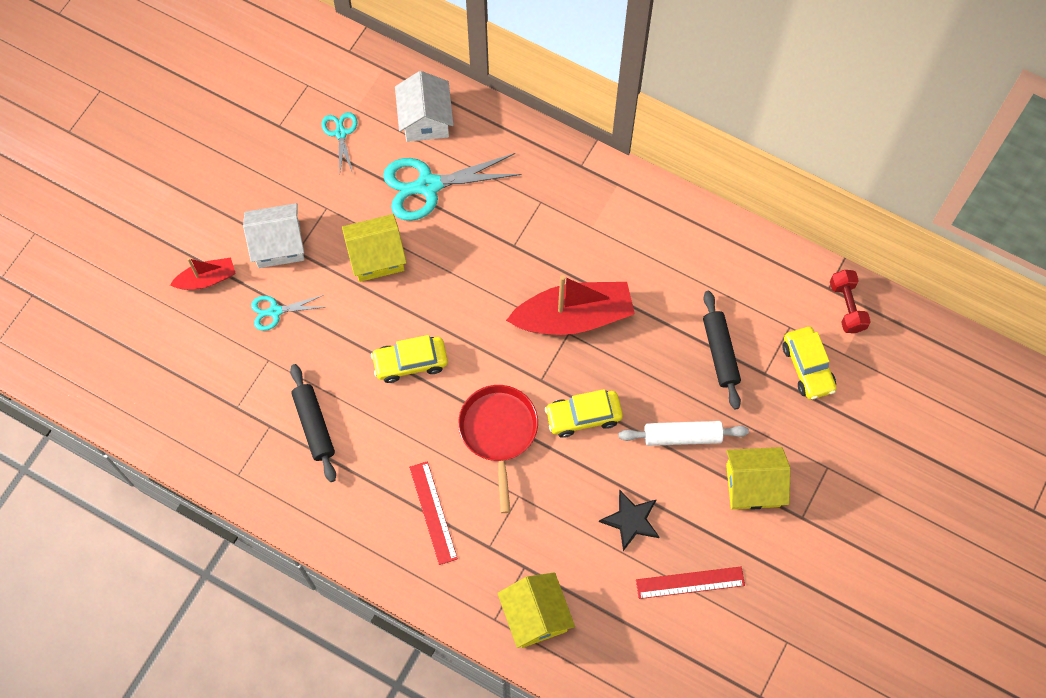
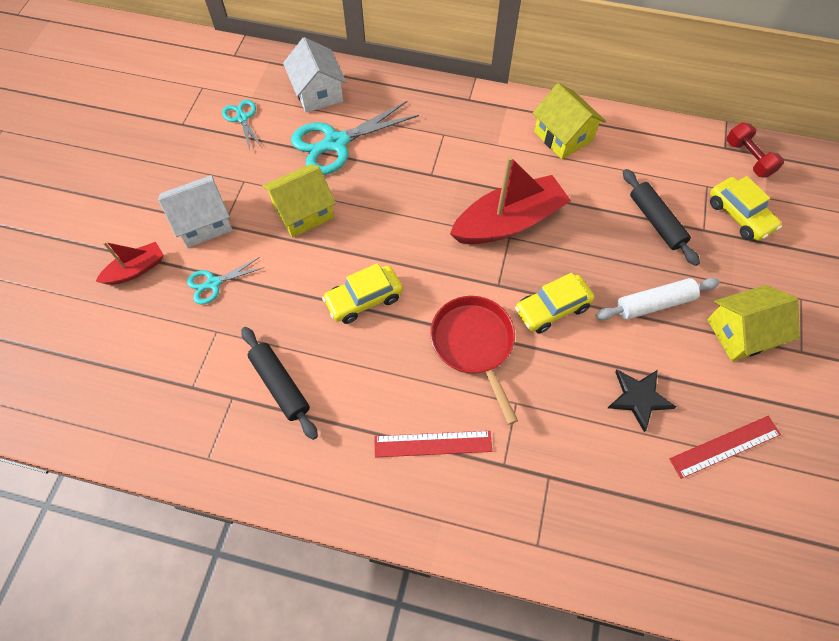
camera: 15 degrees left, 5 degrees down
(433, 512) = (432, 443): red ruler -> red ruler turned 60 degrees counterclockwise
(535, 616) = (580, 528): yellow house -> yellow house (563, 136)

